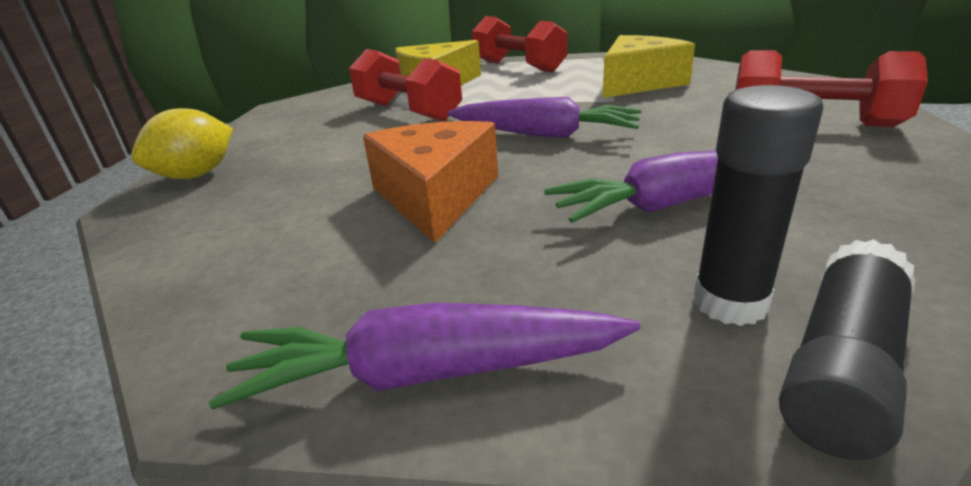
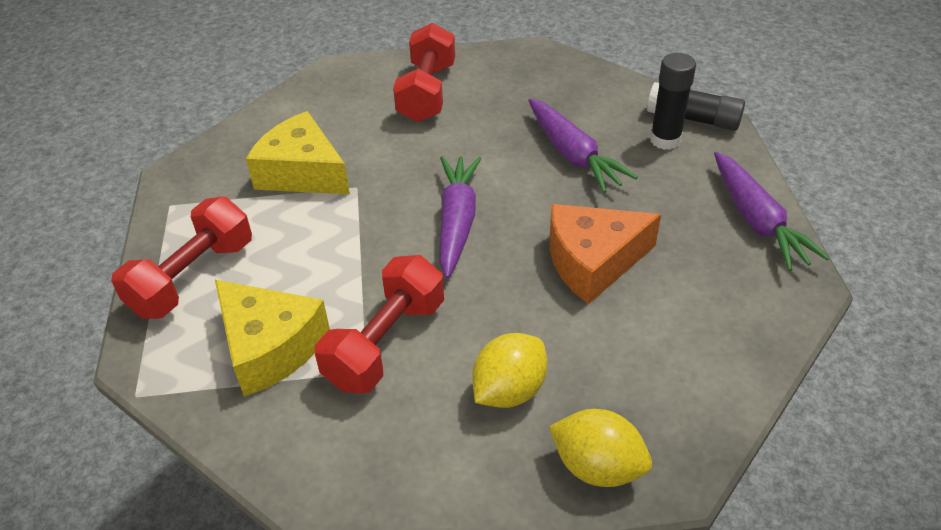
camera: 105 degrees left, 15 degrees up
(312, 148) = (509, 390): none -> yellow lemon

